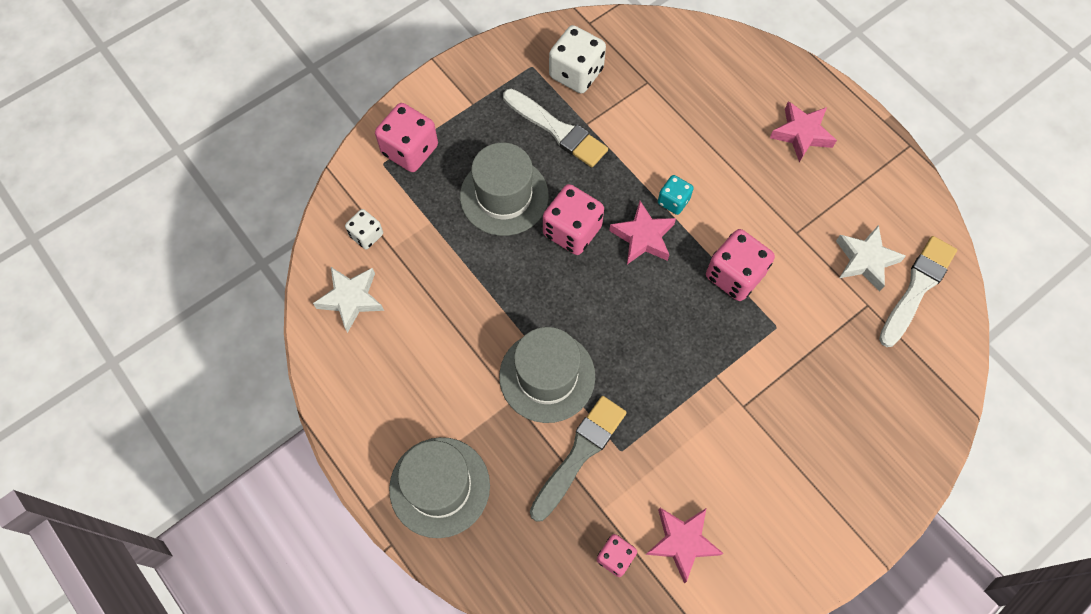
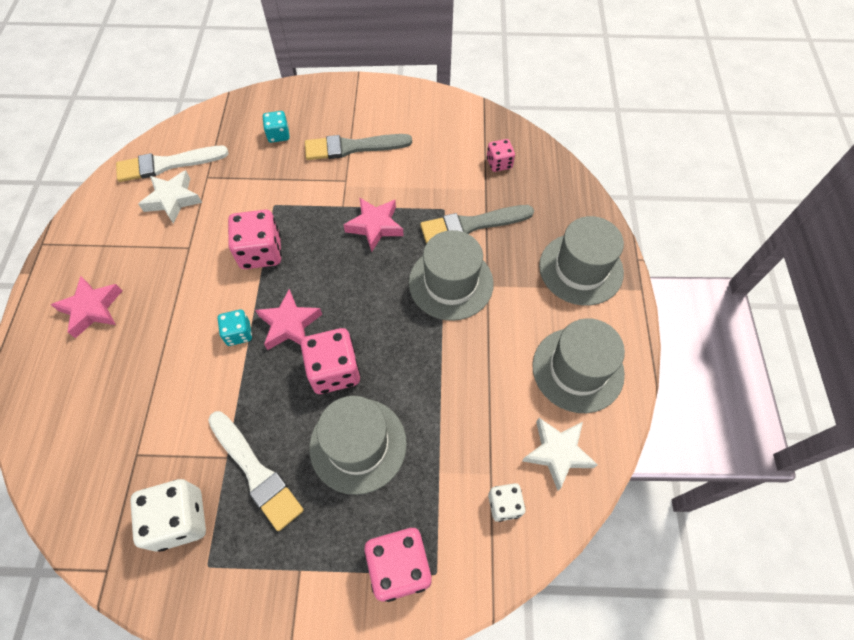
camera: 140 degrees left, 5 degrees down
(378, 380) = (578, 369): none -> grey hat
(557, 130) = (256, 472): white brush -> white brush turned 150 degrees clockwise
(682, 542) = (453, 145): pink star -> pink star (375, 226)
(778, 451) = (353, 147): none -> grey brush
(863, 404) = (278, 135): none -> turquoise dice

